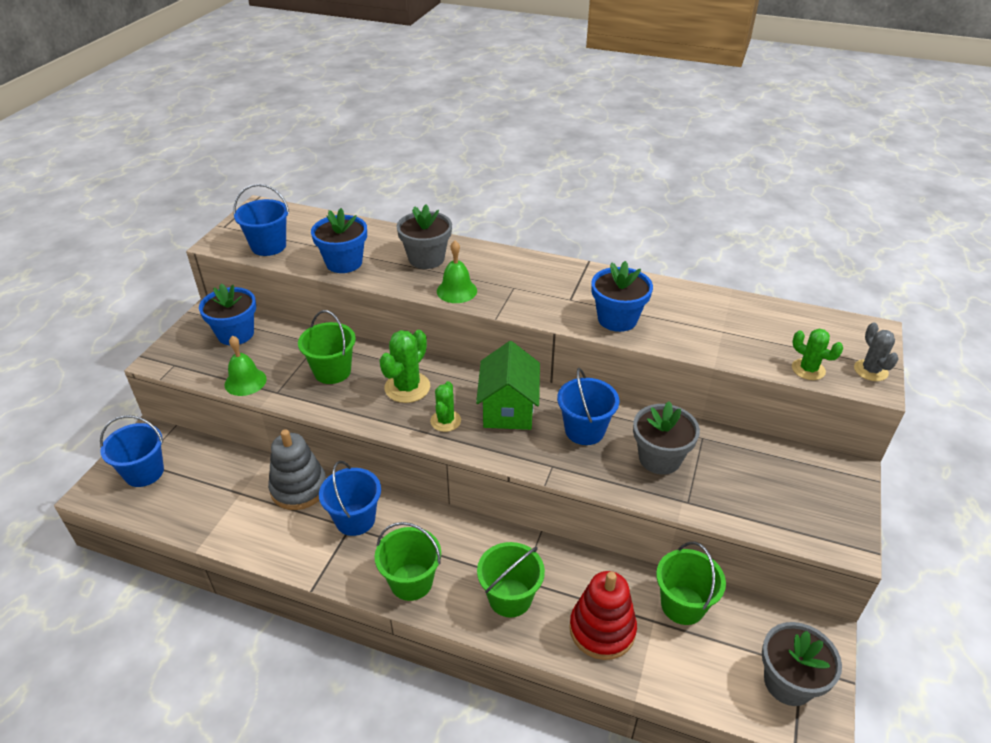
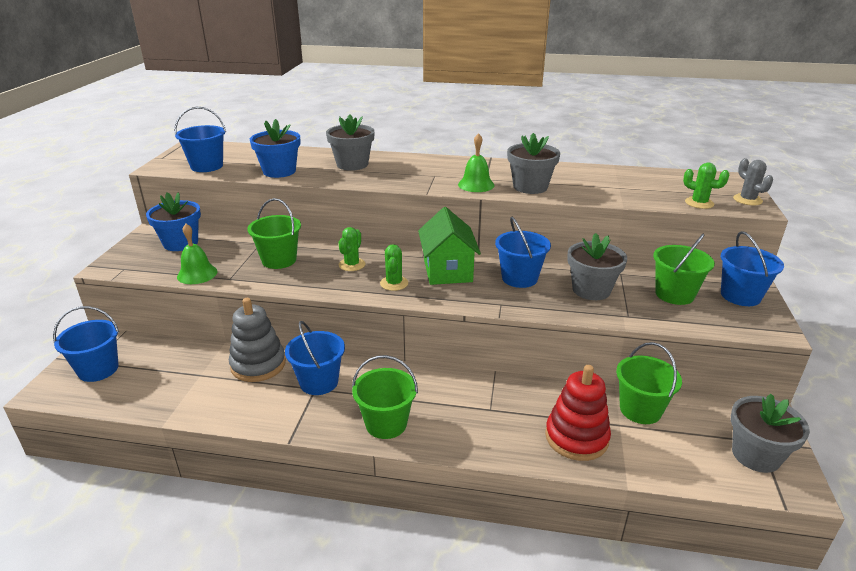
camera: 10 degrees left, 10 degrees down
(407, 387) = (352, 264): green cactus -> green cactus, size x0.64
(456, 291) = (386, 180): green bell -> green bell (476, 185)
(510, 598) = (483, 424): green bucket -> green bucket (674, 294)
(617, 319) = (530, 187): blue flower pot -> grey flower pot
(830, 489) = (740, 296): none -> blue bucket

